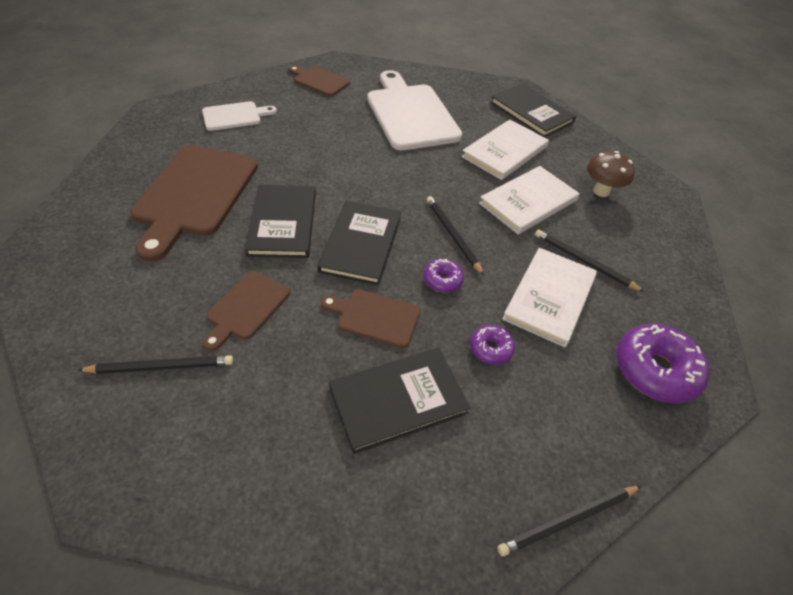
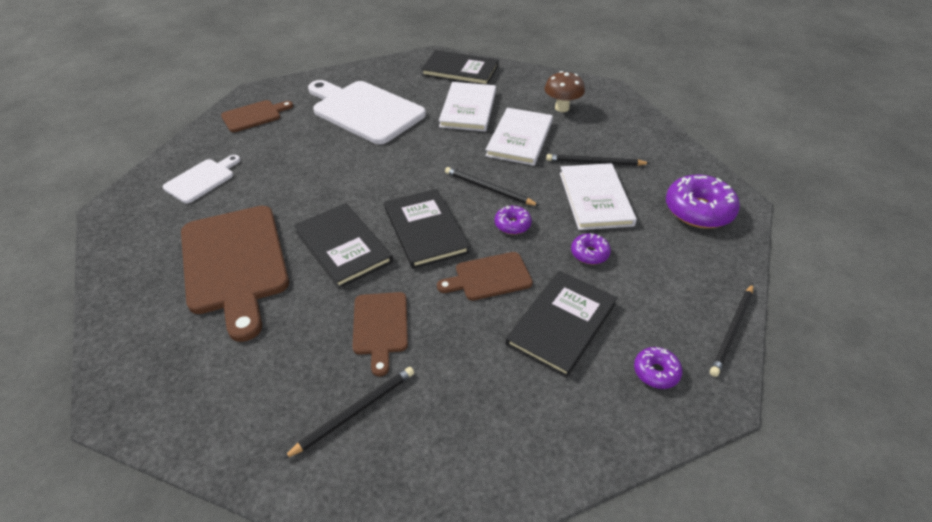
camera: 30 degrees left, 5 degrees down
(319, 81) = (254, 115): brown cutting board -> brown cutting board turned 150 degrees clockwise
(443, 507) = (656, 372): none -> purple donut

